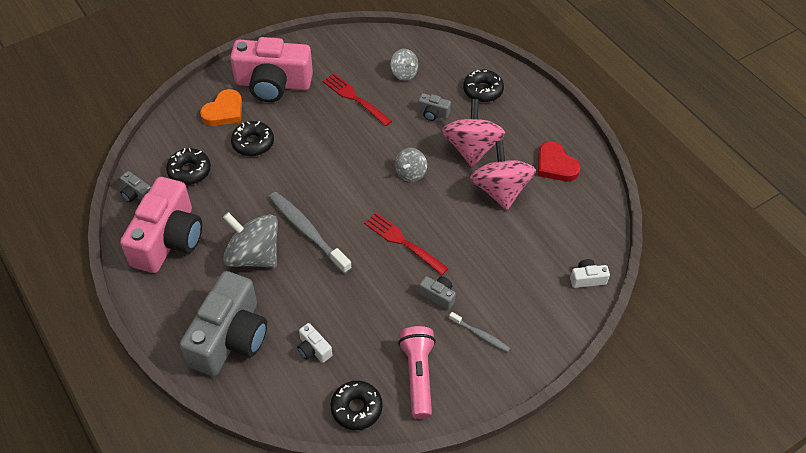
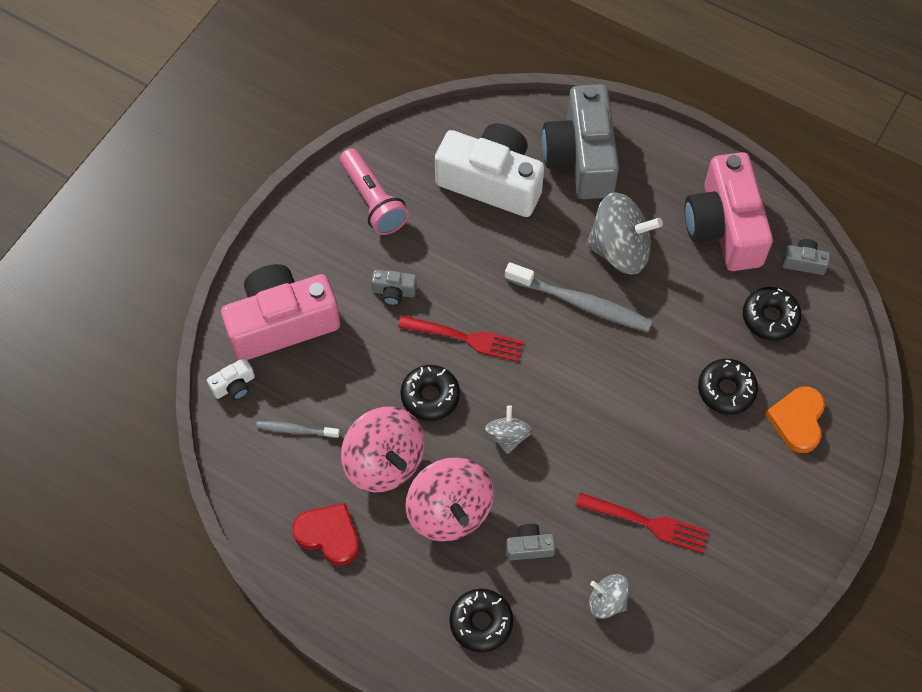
camera: 155 degrees right, 10 degrees up
(273, 84) = (770, 495): pink camera -> pink camera (281, 323)
(313, 349) = (491, 182): white camera -> white camera, size x2.47
(356, 408) = (416, 146): black donut -> black donut (430, 396)
(480, 335) = (328, 268): grey toothbrush -> grey toothbrush (295, 430)

